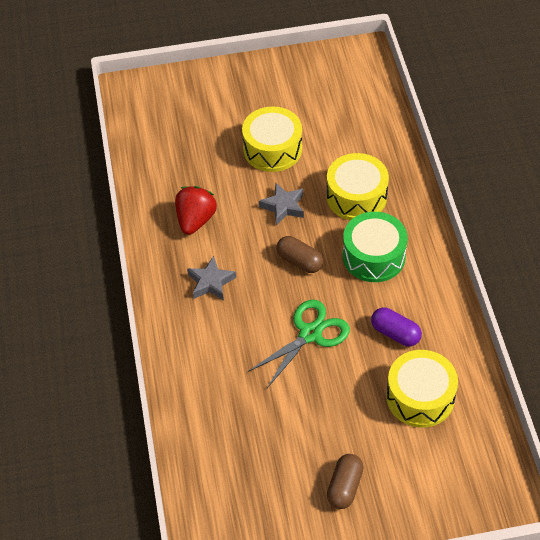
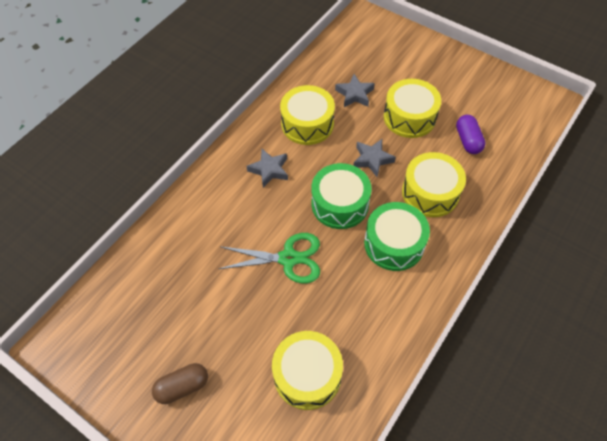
camera: 45 degrees right, 5 degrees up
(195, 220) = (307, 124): red strawberry -> yellow drum
(205, 164) = (354, 94): none -> grey star
(299, 261) = (340, 204): brown capsule -> green drum
(395, 333) = (345, 311): purple capsule -> purple capsule (468, 140)

